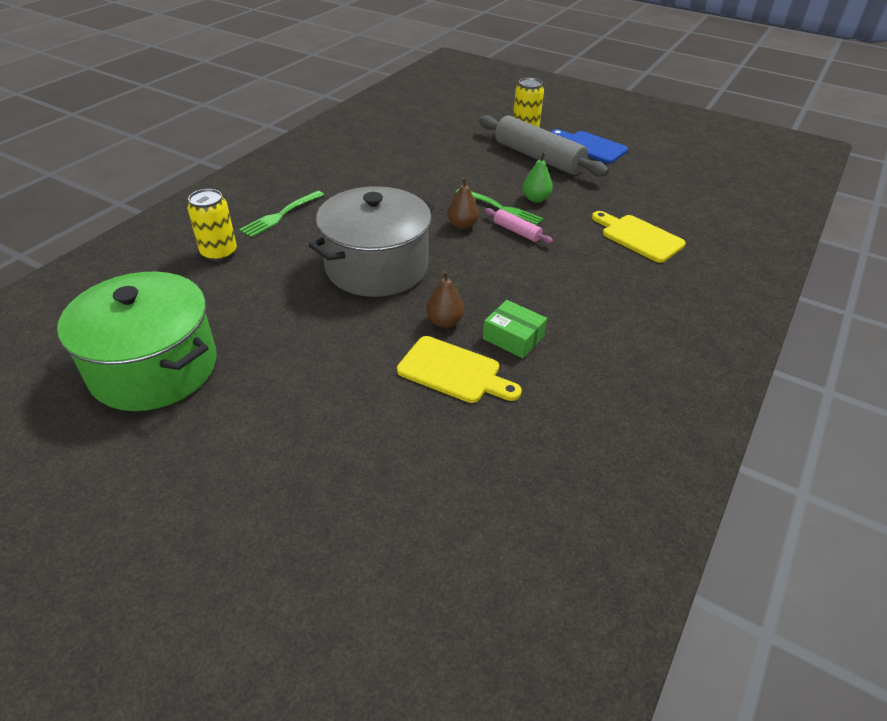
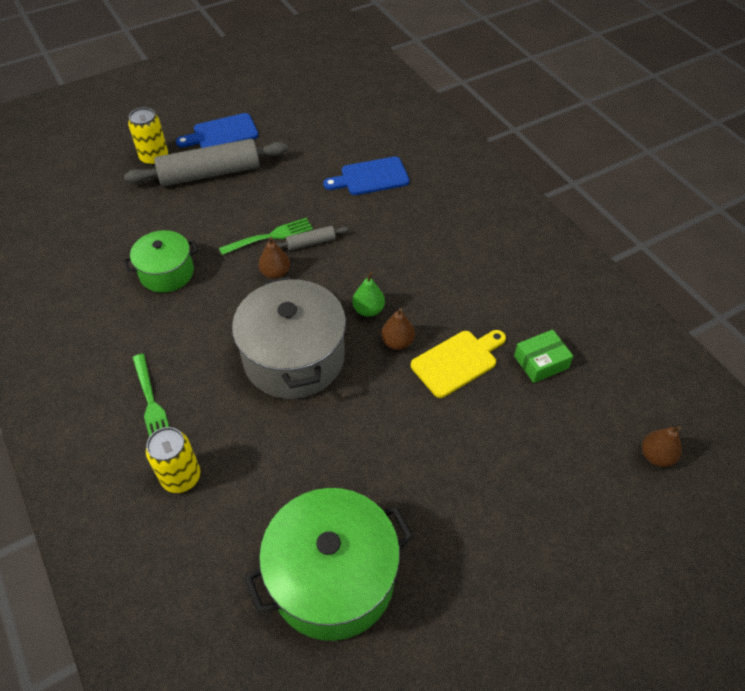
camera: 60 degrees left, 10 degrees up
(413, 176) = (167, 273): none -> green pot
(443, 606) = (656, 456): none -> brown pear
(513, 337) = (440, 309): green box -> green box (541, 362)
(517, 231) = (311, 243): pink rolling pin -> grey rolling pin
(535, 199) = (273, 208): green pear -> green pear (368, 310)
(638, 237) = (370, 177): yellow cutting board -> blue cutting board

